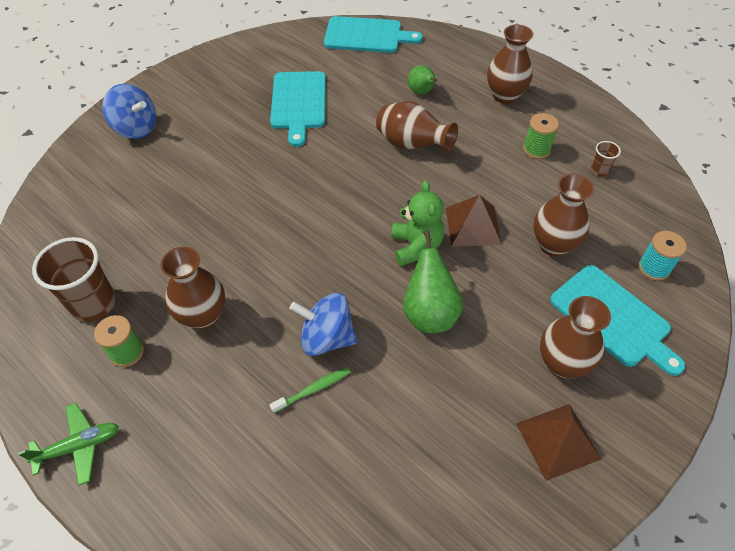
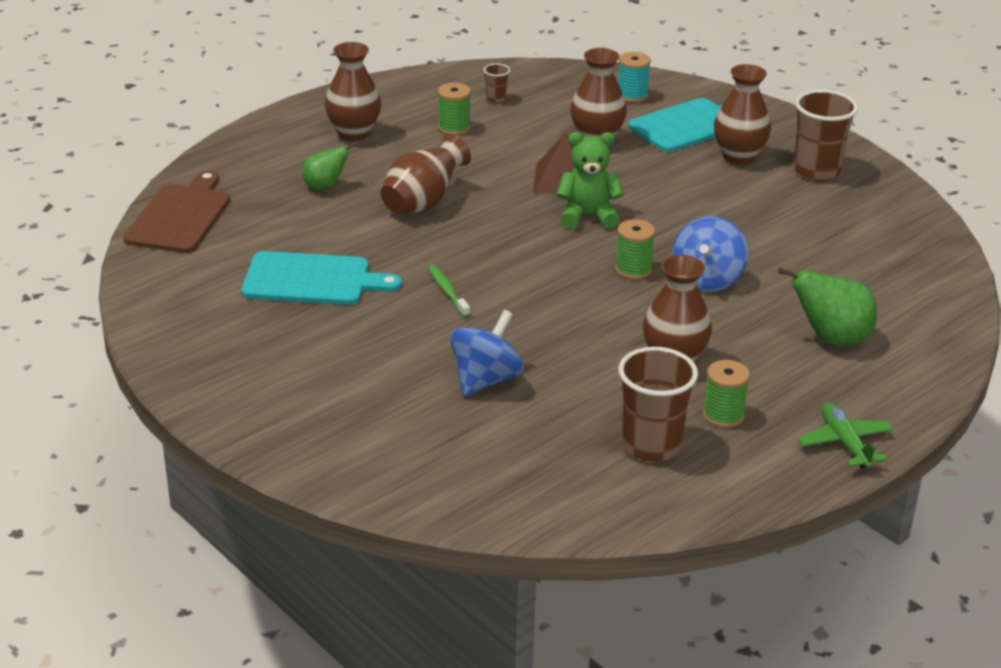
camera: 85 degrees left, 20 degrees down
(136, 128) = (317, 426): blue spinning top -> blue spinning top (486, 380)
(313, 389) = (769, 291): green toothbrush -> green toothbrush (447, 291)
(335, 282) = (633, 270): none -> green spool
(366, 35) = (180, 216): turquoise cutting board -> brown cutting board
(429, 313) = (678, 217): green pear -> green pear (831, 339)
(557, 441) = (816, 171): brown pyramid -> brown cup

